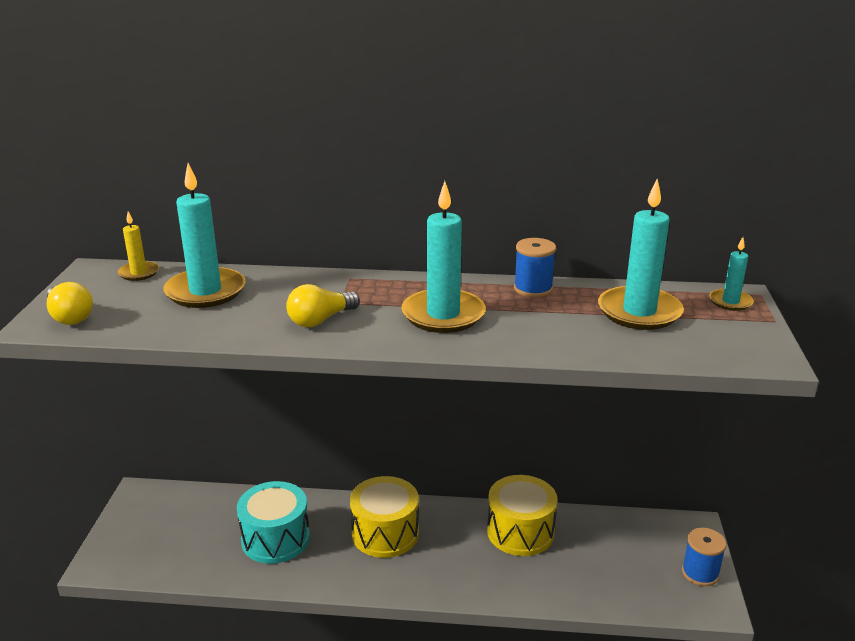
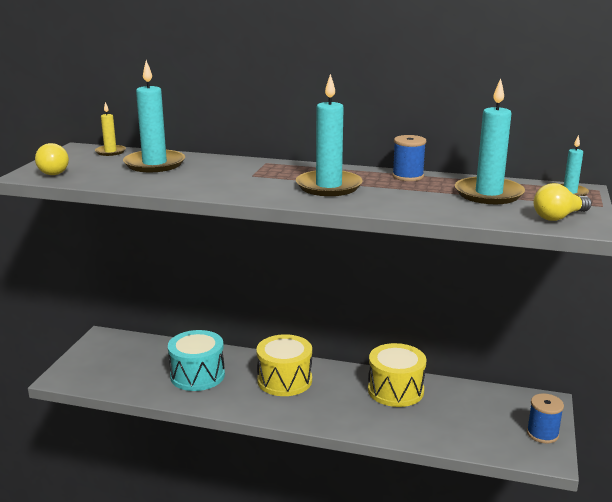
camera: 10 degrees right, 5 degrees down
(320, 320) = (233, 184): yellow light bulb -> yellow light bulb (559, 217)

